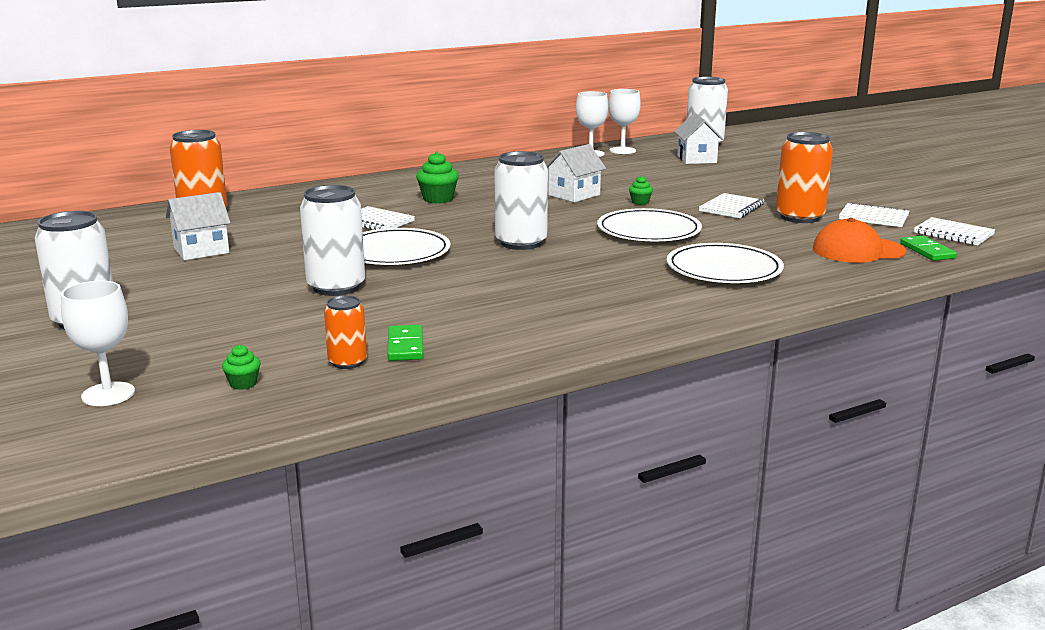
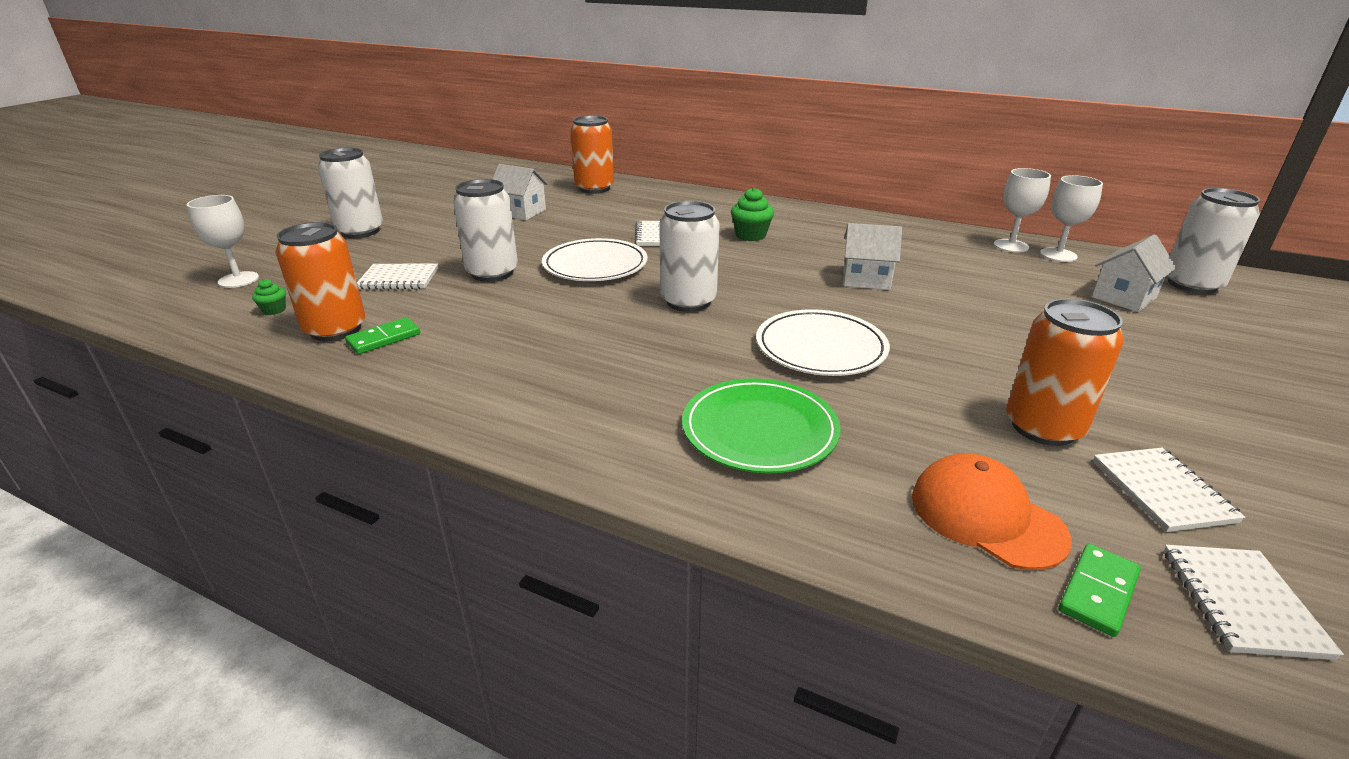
camera: 55 degrees right, 10 degrees up
(347, 362) = (335, 329): orange can -> orange can, size x1.78
(640, 202) = (905, 315): green cupcake -> none
(724, 269) = (759, 430): white plate -> green plate
(731, 208) = (987, 370): white notebook -> white notebook (399, 279)

